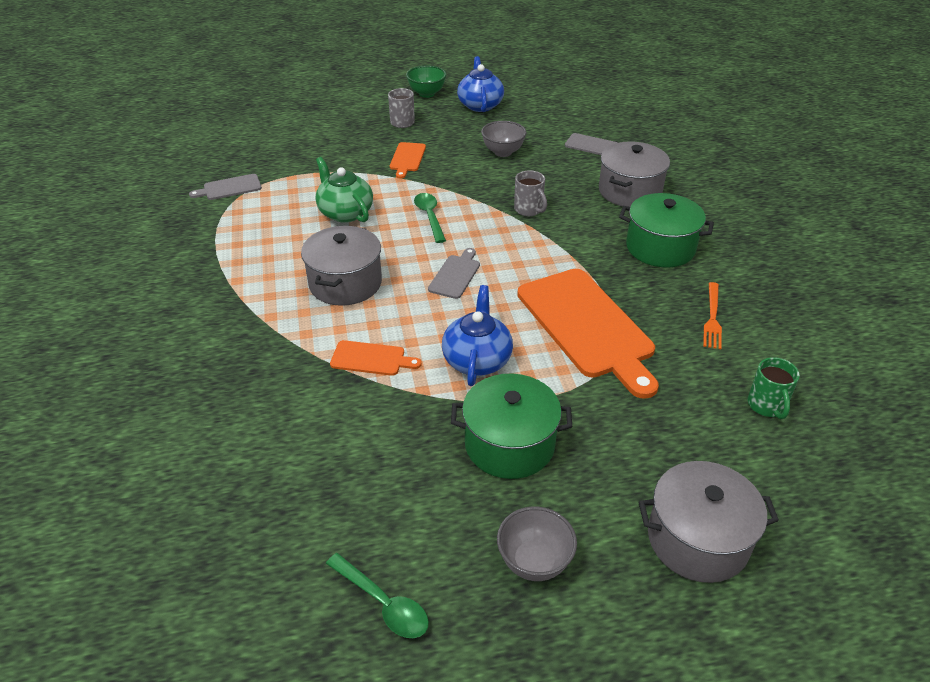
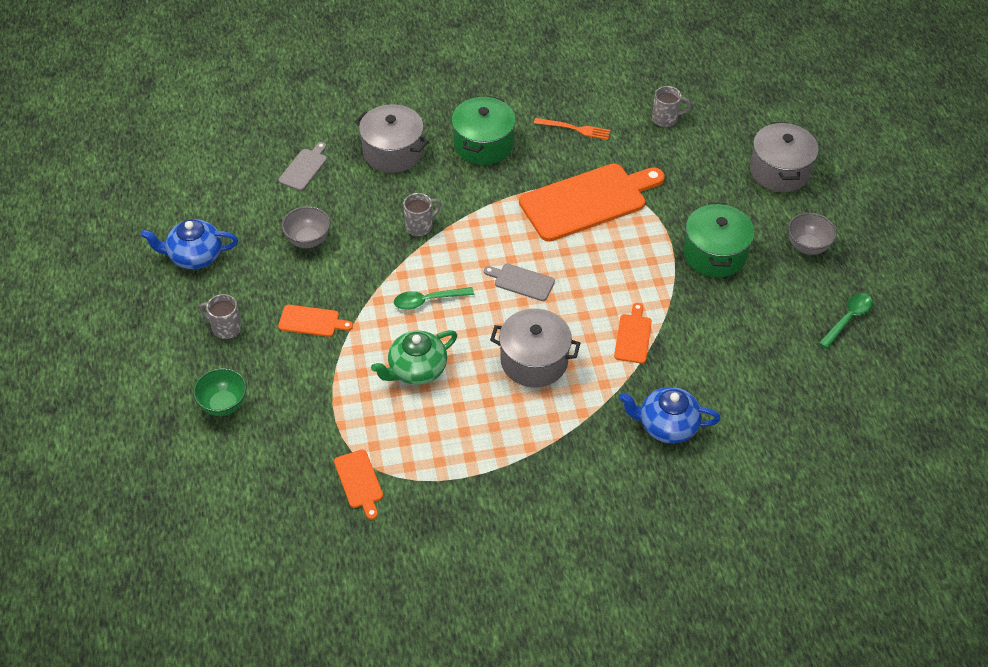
camera: 90 degrees left, 10 degrees up
(229, 188) = (359, 481): grey cutting board -> orange cutting board
(426, 94) = (155, 306): green bowl -> green bowl (223, 405)
(477, 359) = (630, 269): blue teapot -> blue teapot (666, 426)
(767, 406) = (665, 119): green mug -> grey mug

